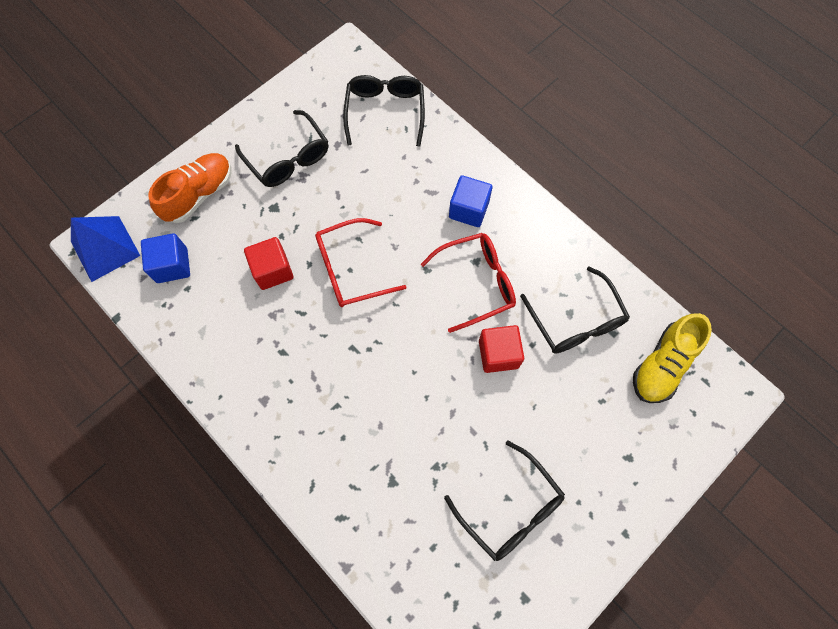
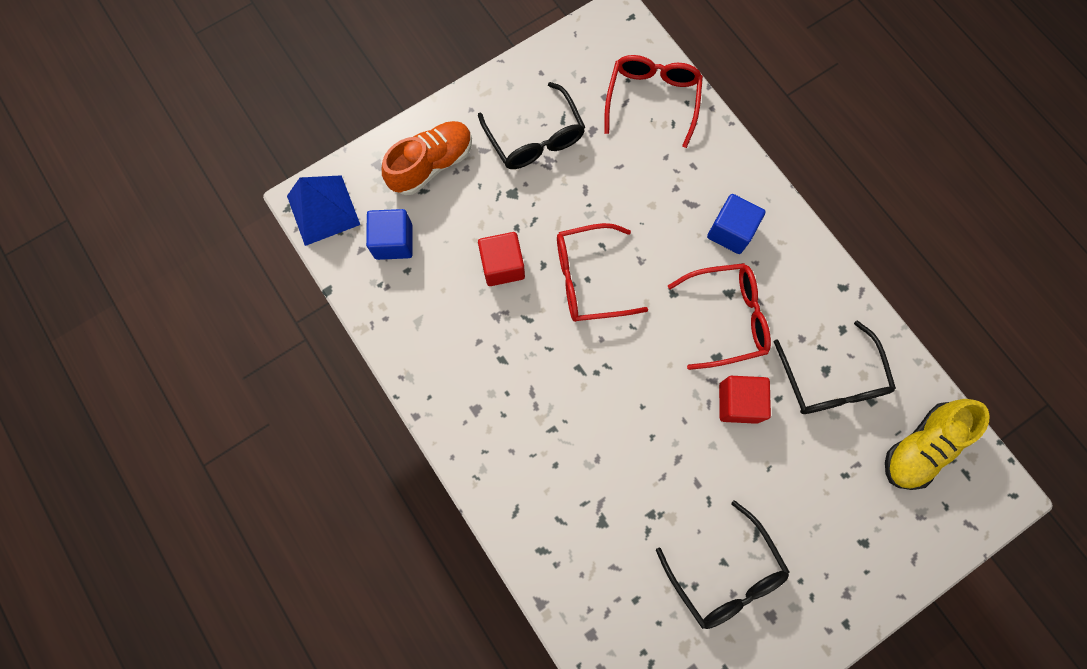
camera: 10 degrees right, 5 degrees up
(385, 111) = (652, 99): black glasses -> red glasses

